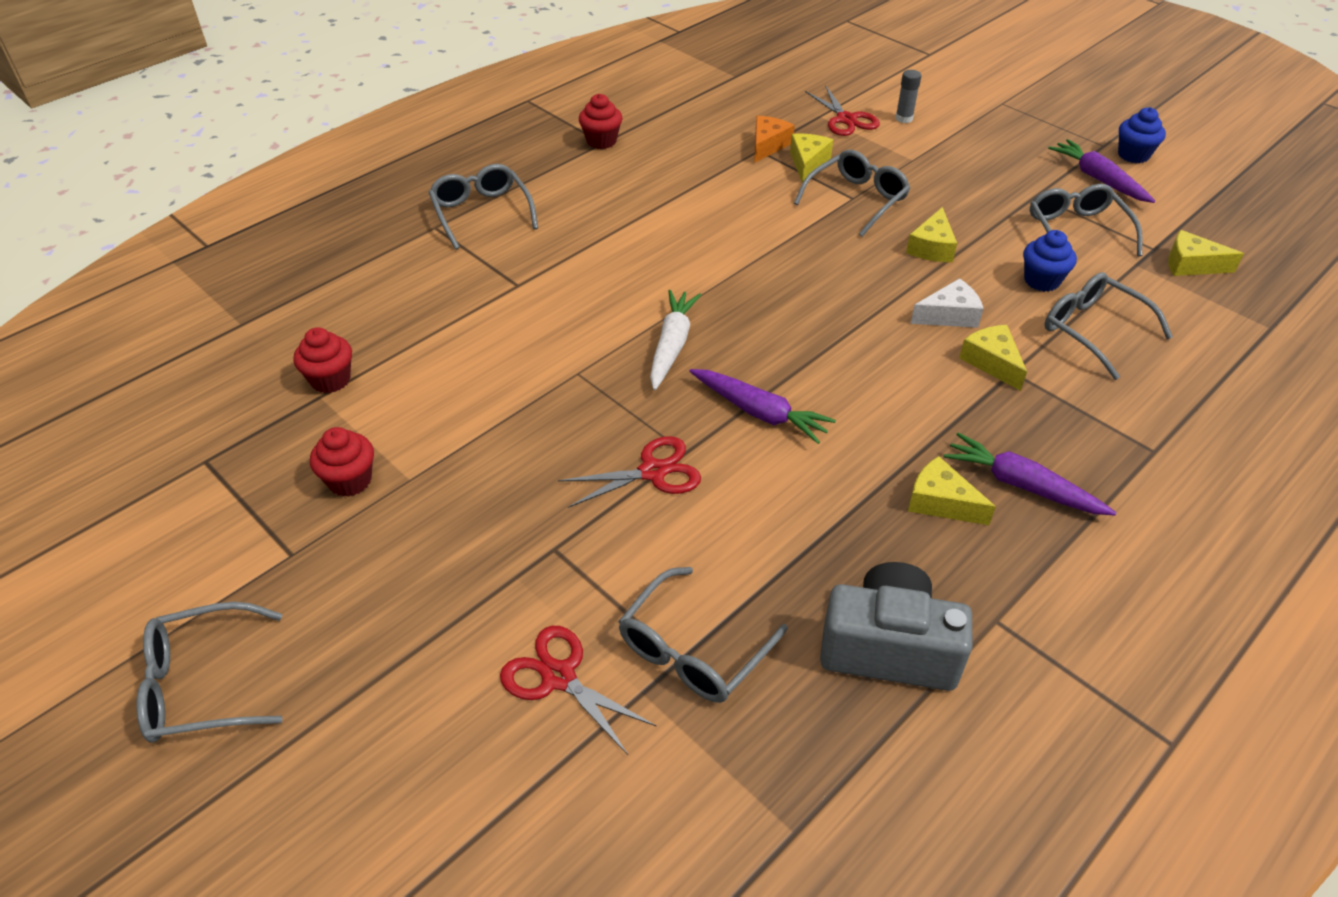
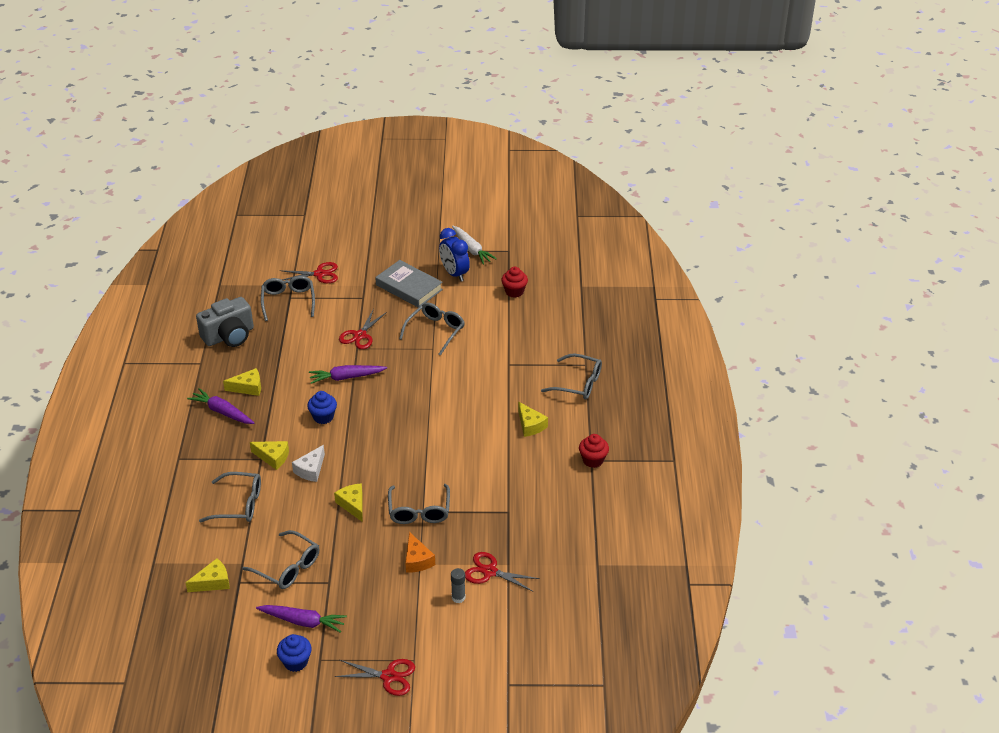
camera: 135 degrees right, 5 degrees down
(202, 685) = (412, 219): grey glasses -> grey glasses (435, 331)
(350, 480) = (454, 274): red cupcake -> blue clock
(454, 510) = (409, 287): none -> grey book
(672, 345) = (411, 380): white carrot -> white carrot (471, 249)
(768, 145) = (507, 518): orange cheese -> orange cheese (417, 560)
(807, 163) = (472, 520): yellow cheese -> yellow cheese (530, 425)
(1022, 485) = (222, 412): purple carrot -> purple carrot turned 135 degrees counterclockwise
(1040, 104) = (389, 676): none -> red scissors
(1041, 280) = (283, 519): blue cupcake -> blue cupcake (323, 417)

